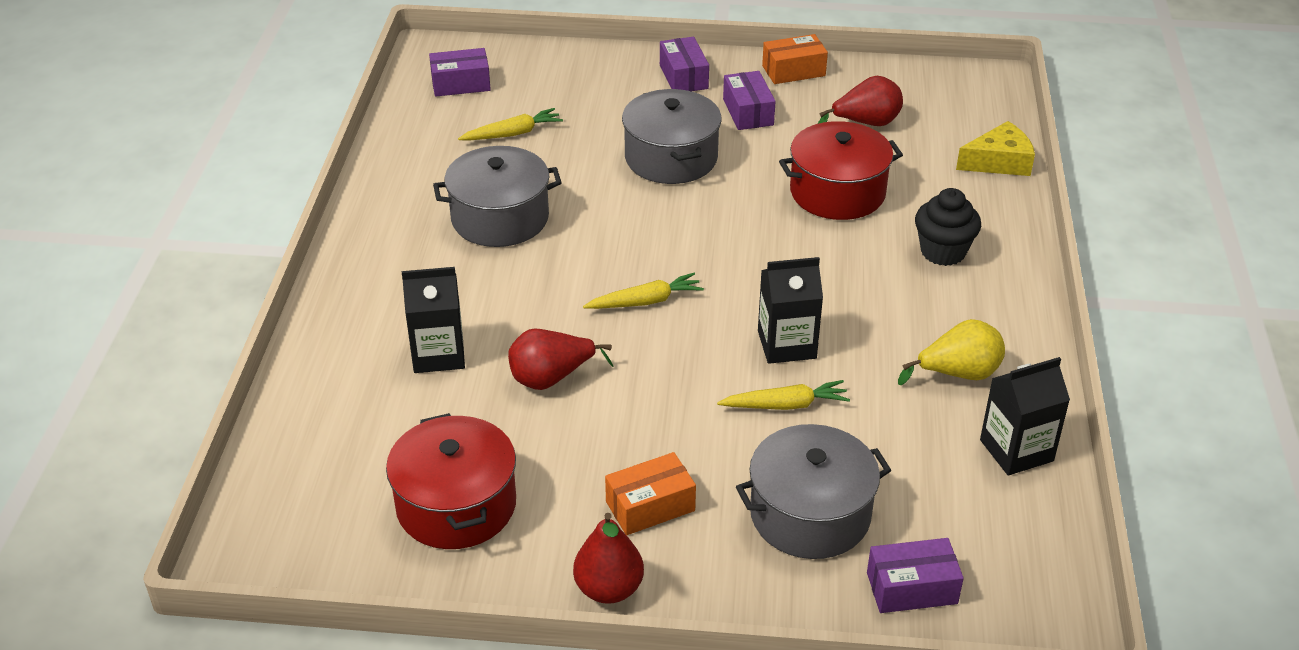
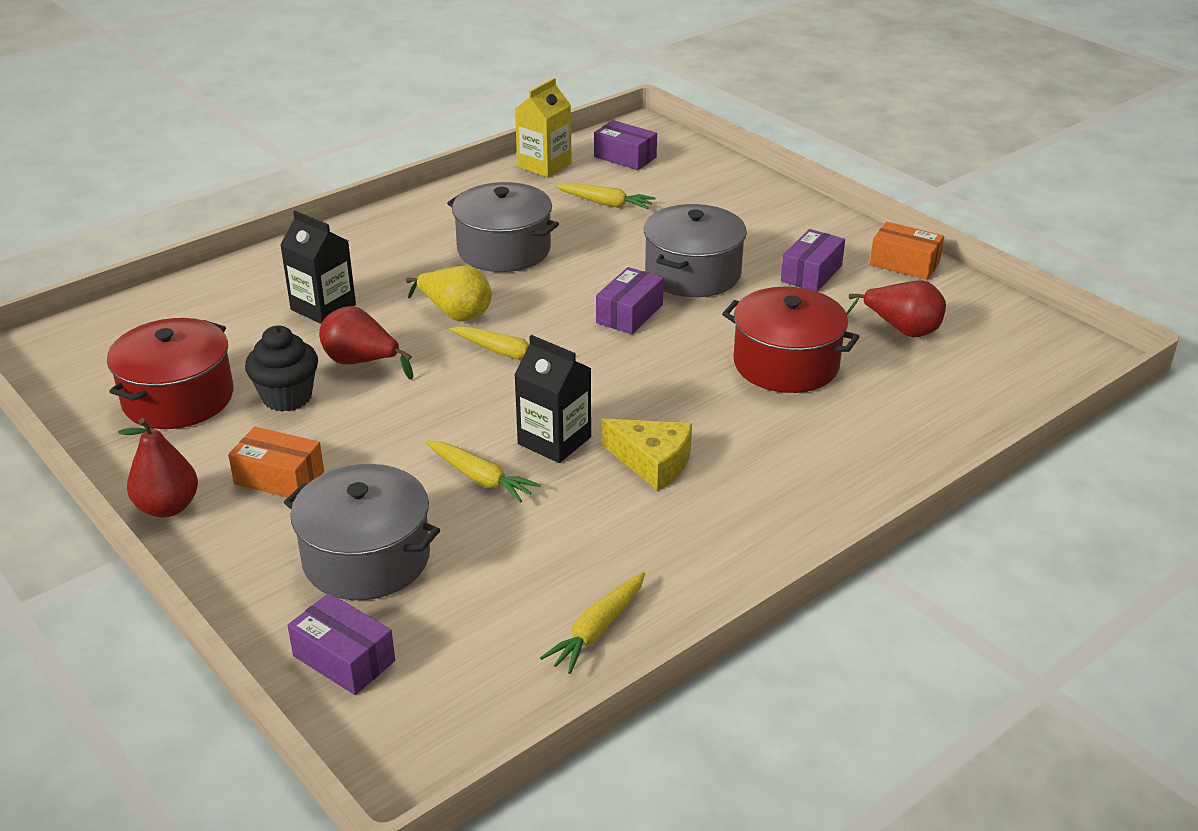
camera: 45 degrees right, 5 degrees down
(406, 125) = (544, 165): none -> yellow carton
(683, 77) = (801, 226): purple box -> purple box (629, 314)
(943, 252) = (801, 454): black cupcake -> black cupcake (287, 397)
(958, 374) = (650, 545): yellow pear -> yellow pear (455, 314)
(999, 162) = (980, 419): yellow cheese -> yellow cheese (652, 462)
(1016, 450) = (597, 630): black carton -> yellow carrot

